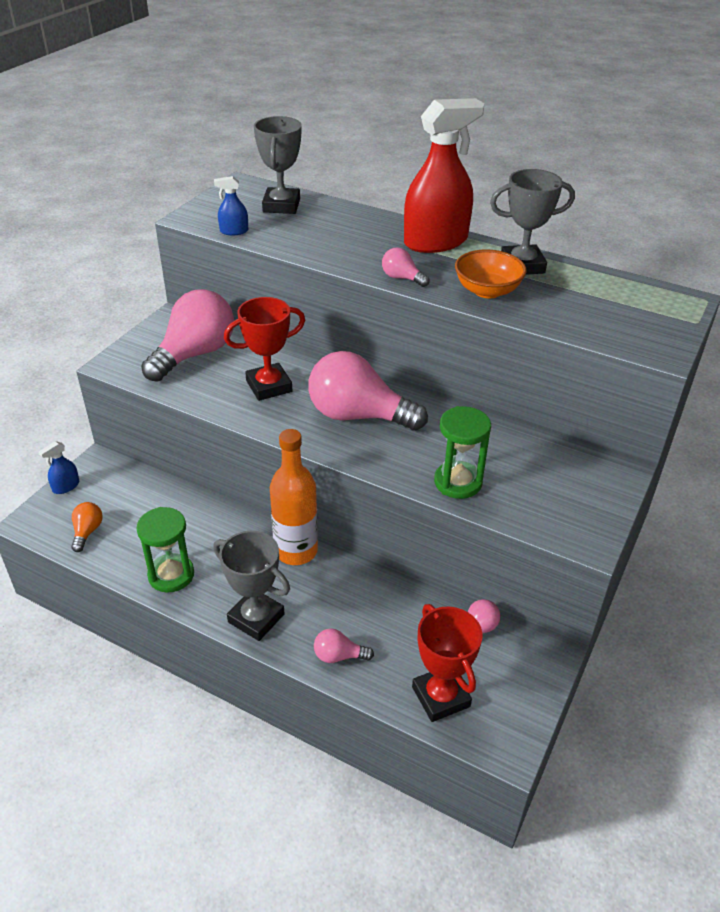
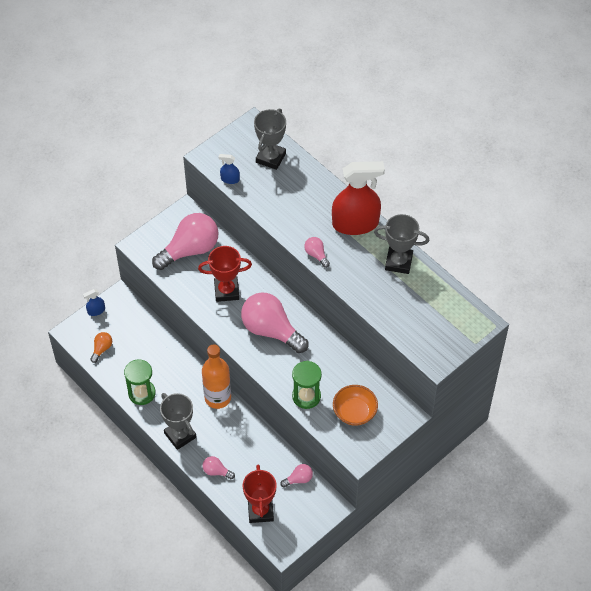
camera: 20 degrees right, 15 degrees up
(487, 291) = (363, 281): orange bowl -> orange bowl (354, 412)

